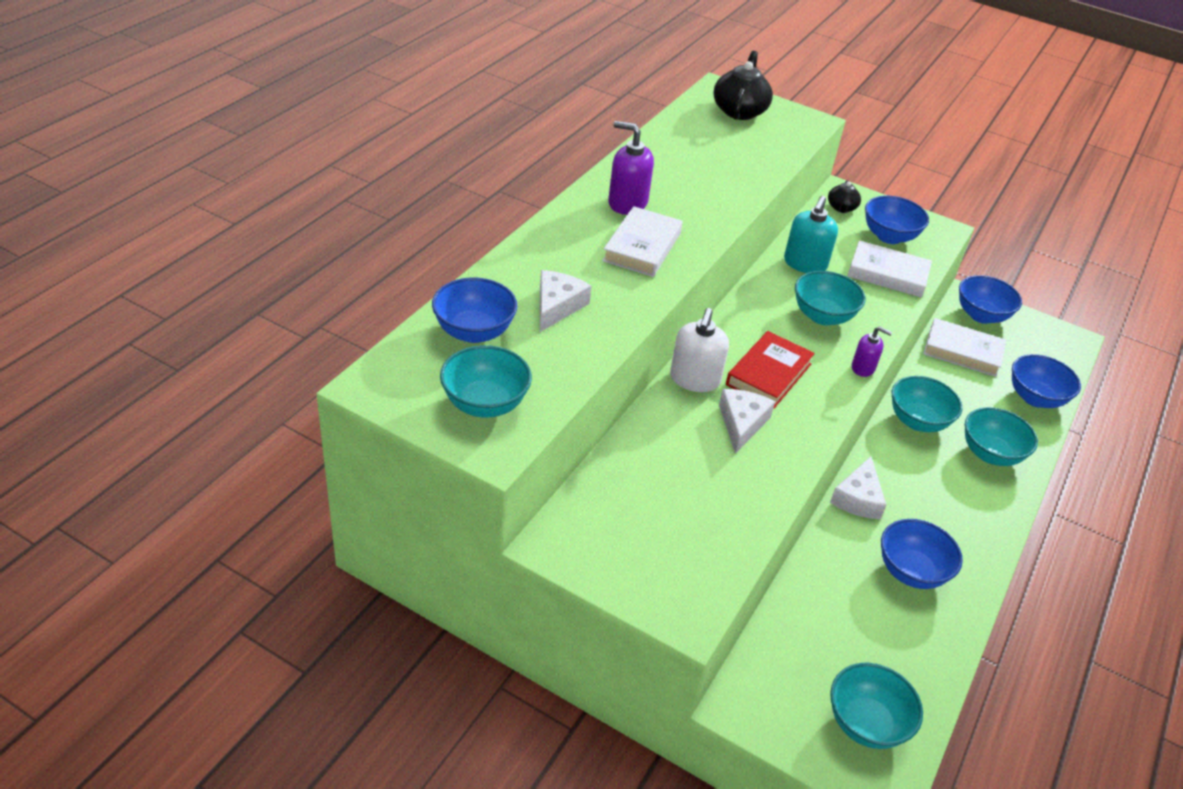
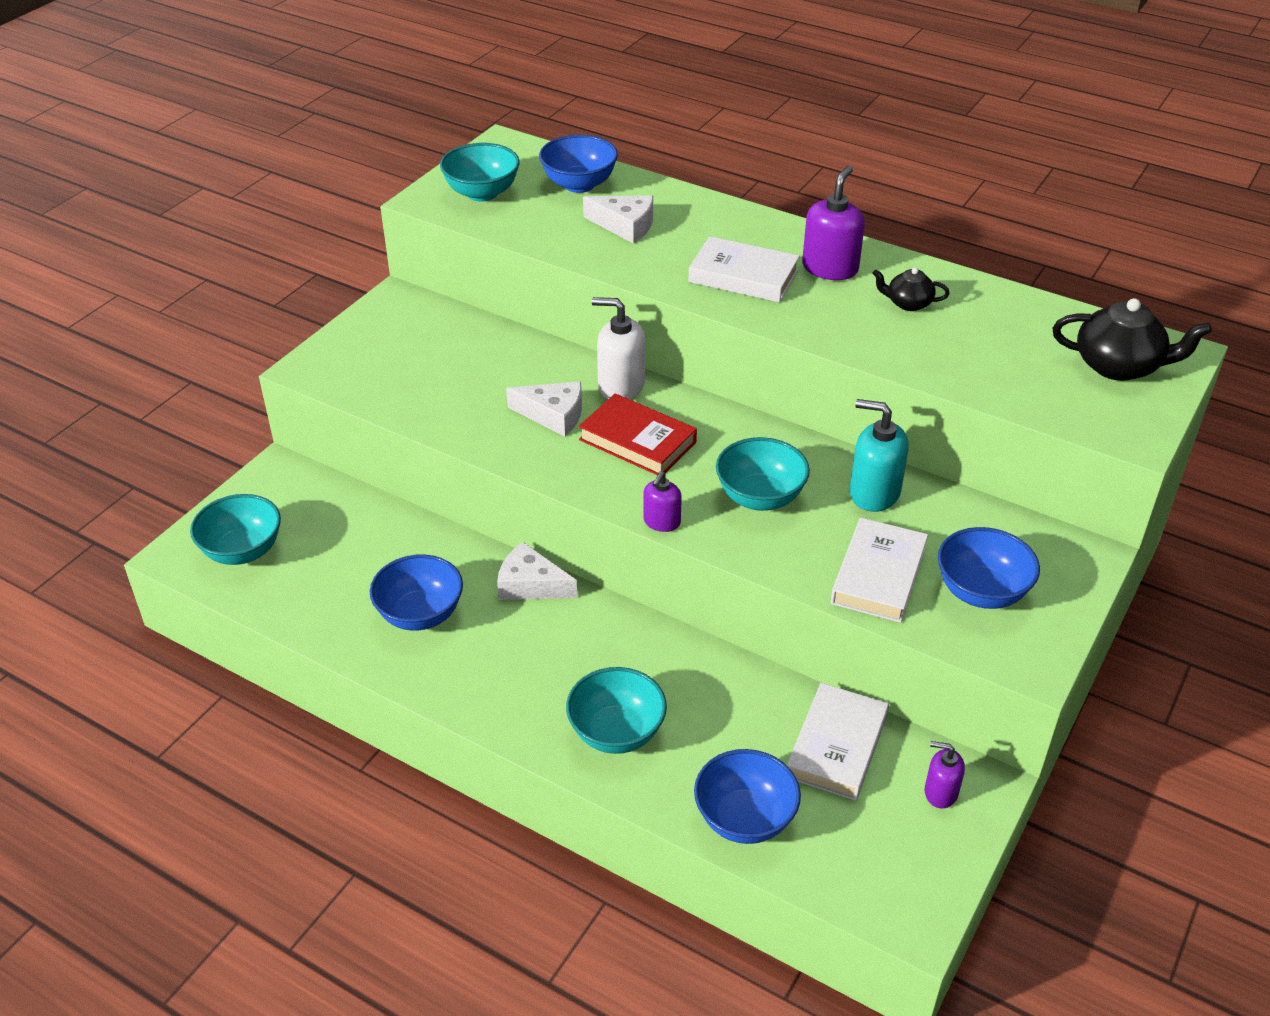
camera: 95 degrees right, 0 degrees up
(841, 208) = (1039, 547): black teapot -> black teapot (908, 303)
(917, 421) = (671, 664): turquoise bowl -> none
(981, 315) = (940, 792): blue bowl -> purple soap dispenser

